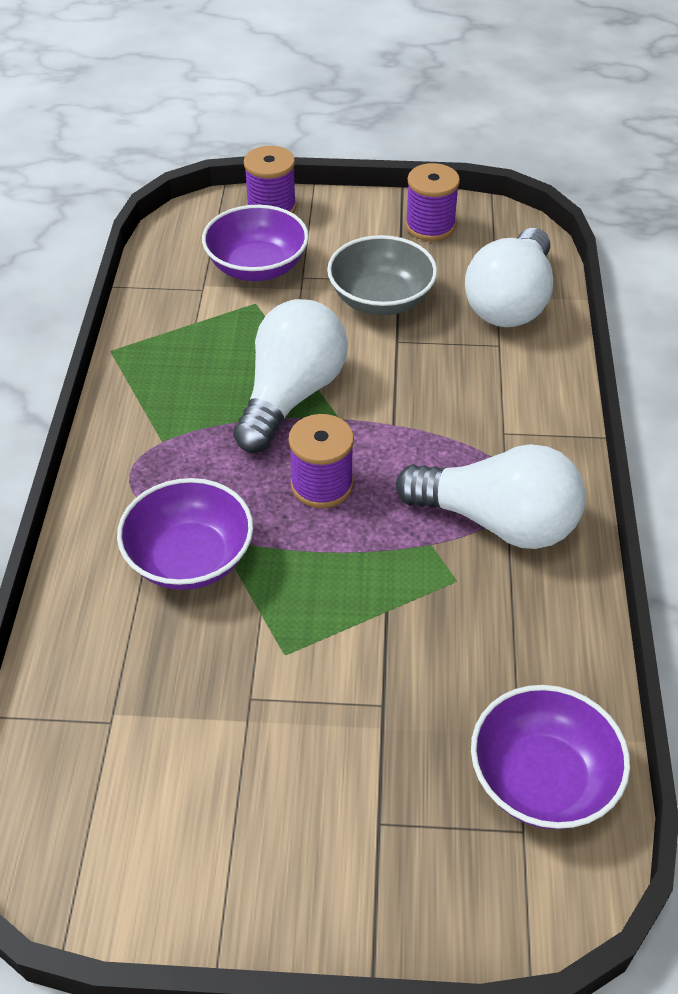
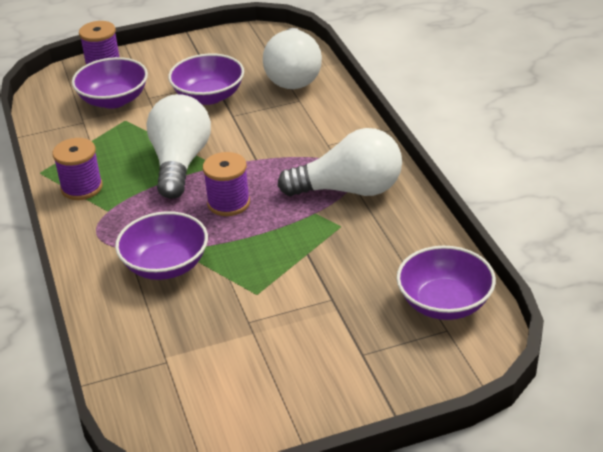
camera: 20 degrees left, 10 degrees down
(381, 300) = (209, 96): grey bowl -> purple bowl
(430, 226) = (218, 48): purple spool -> purple spool (82, 188)

